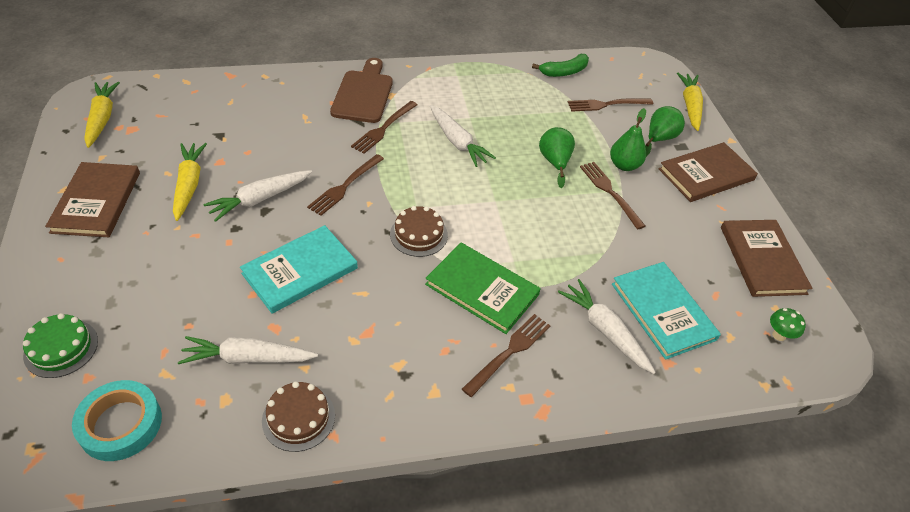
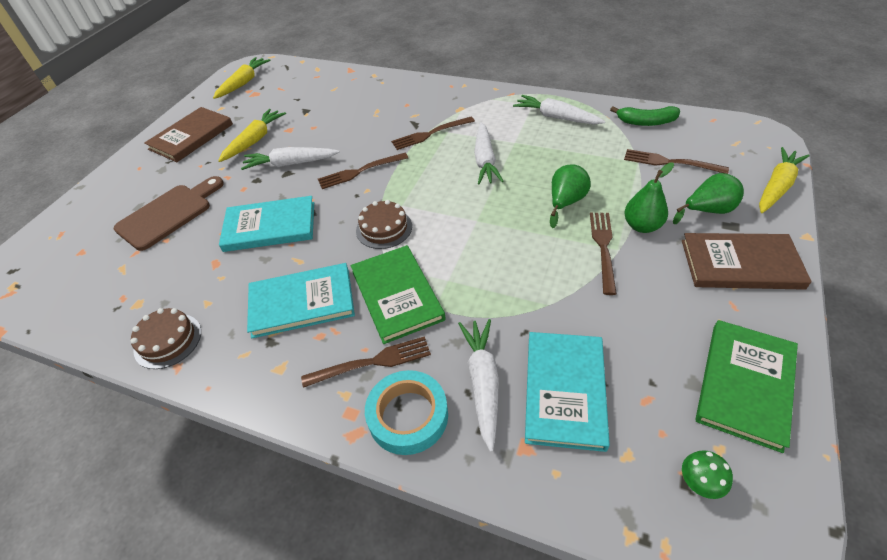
camera: 40 degrees right, 0 degrees up
(61, 348) = (86, 226): green cake -> none
(120, 424) = (67, 292): turquoise tape -> turquoise tape (408, 416)
(248, 358) = (178, 279): white carrot -> white carrot (556, 117)
(363, 94) = (437, 103): brown cutting board -> brown cutting board (168, 214)
(402, 329) = (302, 302): none -> turquoise book
(762, 260) = (745, 384): brown book -> green book

